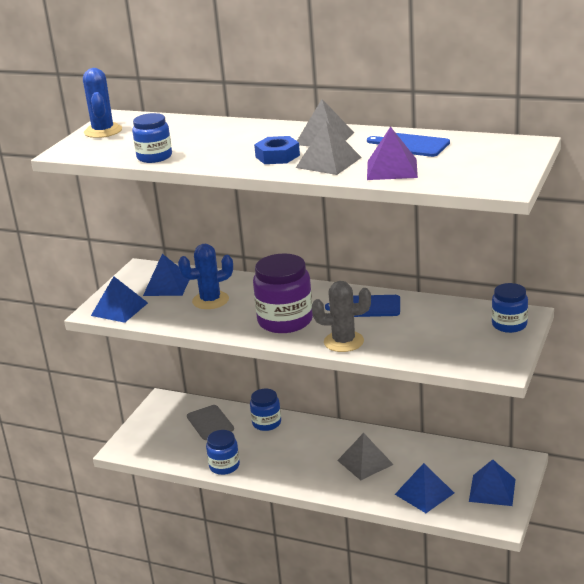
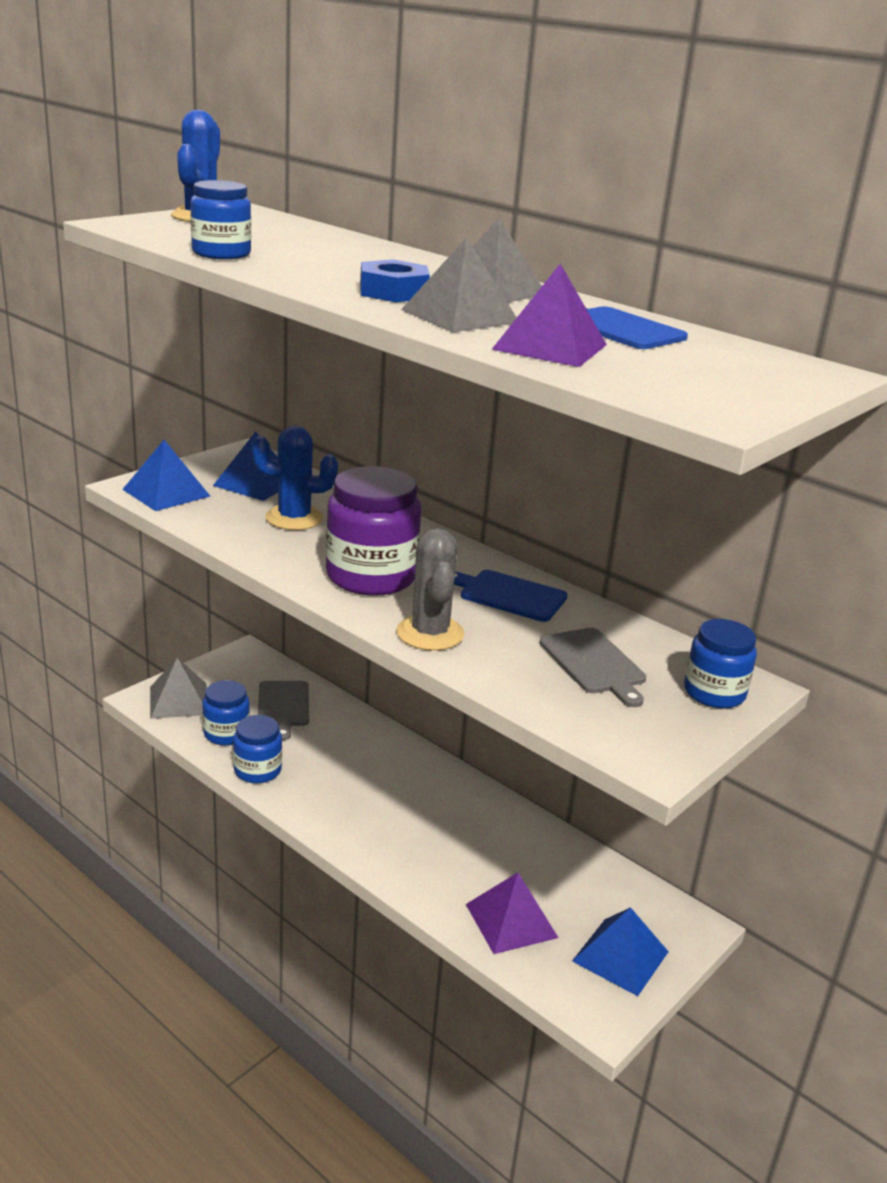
camera: 15 degrees right, 0 degrees up
(266, 423) = (357, 731): blue jar -> blue jar (226, 733)
(343, 342) = (430, 633): grey cactus -> grey cactus turned 60 degrees clockwise
(365, 462) = (454, 838): grey pyramid -> grey pyramid (179, 700)
(424, 493) = (511, 921): blue pyramid -> purple pyramid
(440, 329) = (594, 664): none -> grey cutting board

